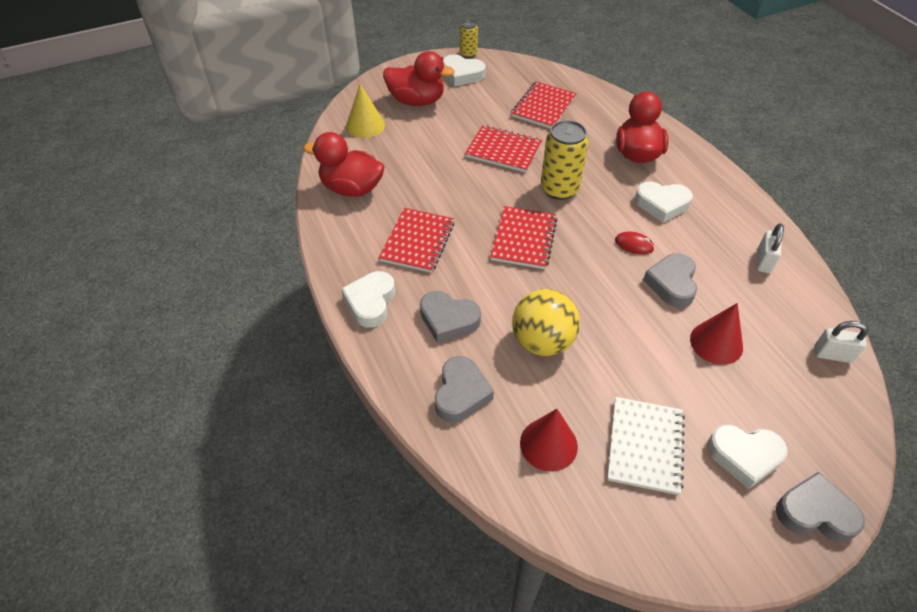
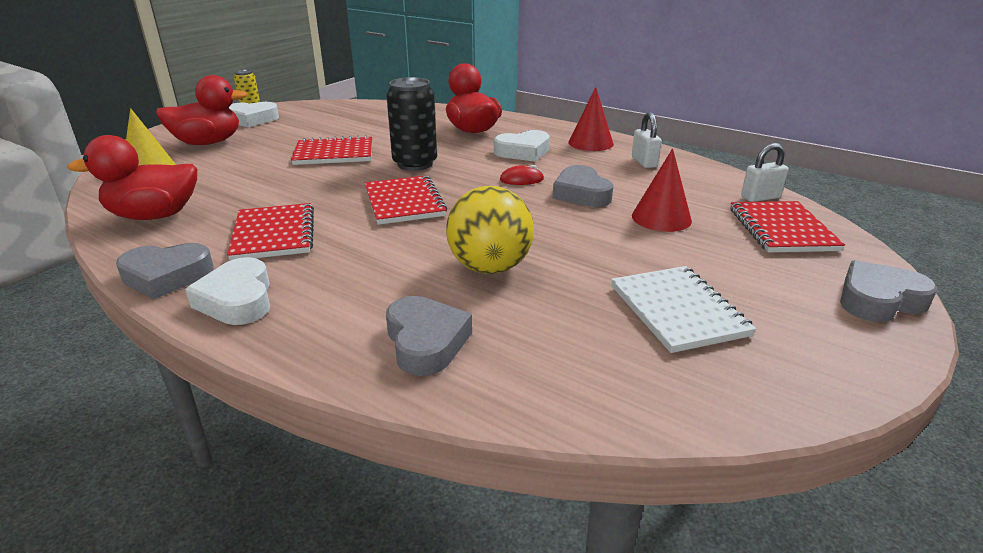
camera: 30 degrees left, 20 degrees down
(448, 320) = (360, 284): grey heart -> grey heart (167, 276)
(543, 107) = (356, 122): red notebook -> red notebook (782, 229)
(548, 444) = (575, 348): red cone -> red cone (590, 143)
(559, 189) = (415, 164): yellow can -> black can
(744, 456) = (774, 283): white heart -> none

